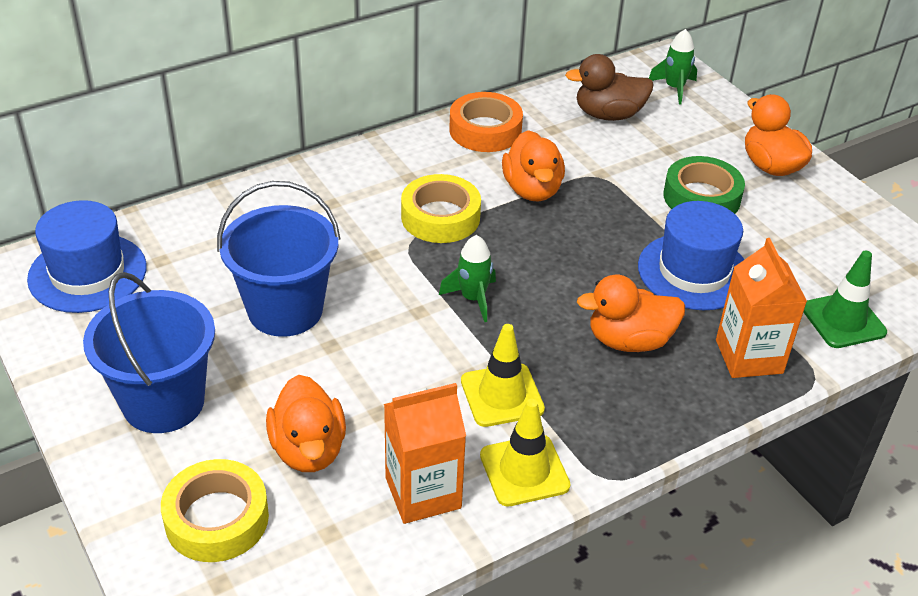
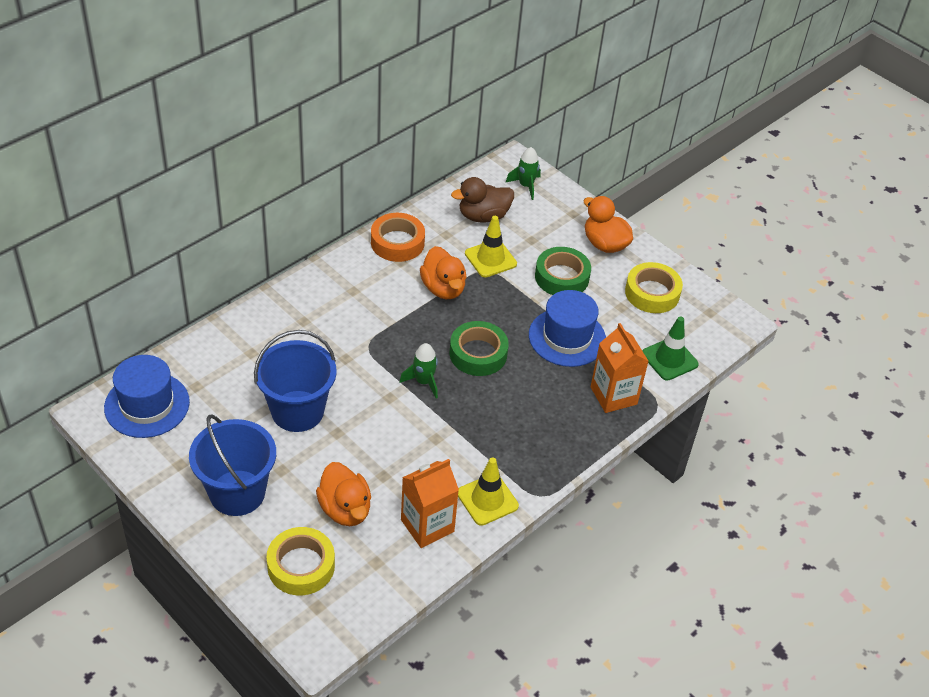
camera: 15 degrees left, 5 degrees up
(440, 217) = (384, 321): yellow tape -> yellow tape (652, 293)
(502, 395) = (460, 450): yellow traffic cone -> yellow traffic cone (490, 259)
(560, 274) = (478, 354): none -> green tape
(629, 340) = (534, 396): orange duck -> none

